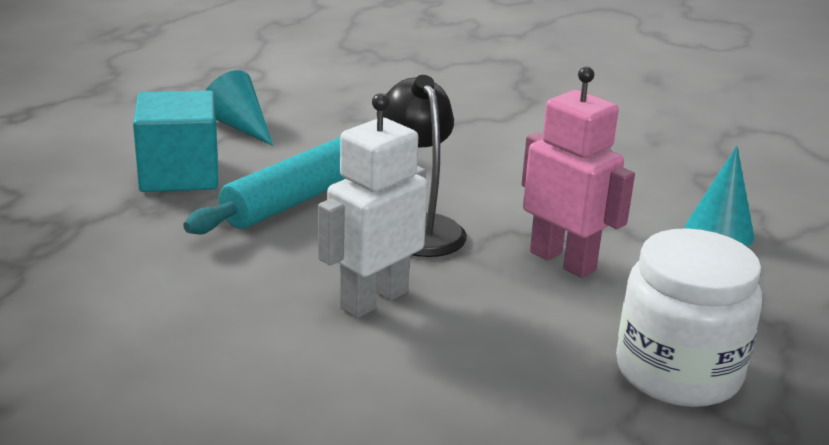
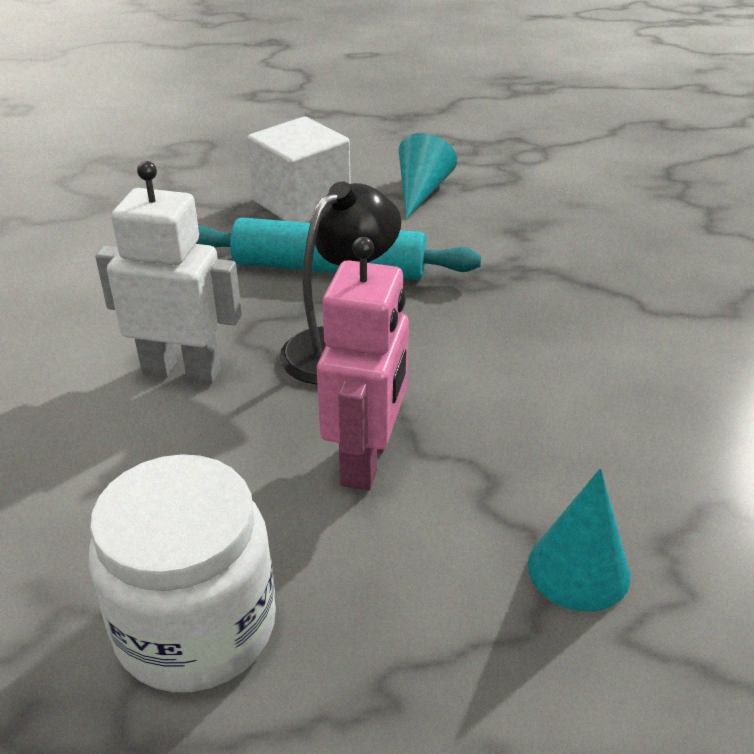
camera: 60 degrees right, 10 degrees up
(179, 174) = (302, 203): turquoise cube -> white cube

